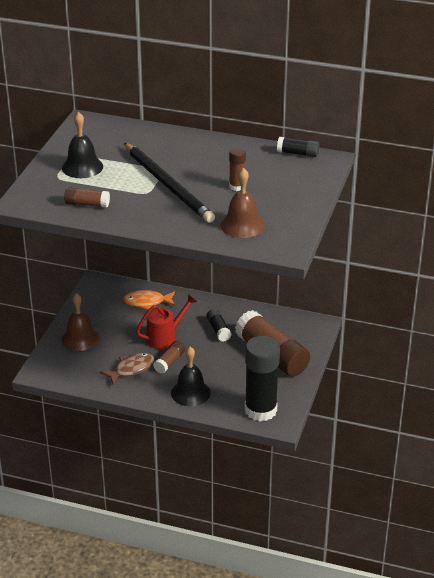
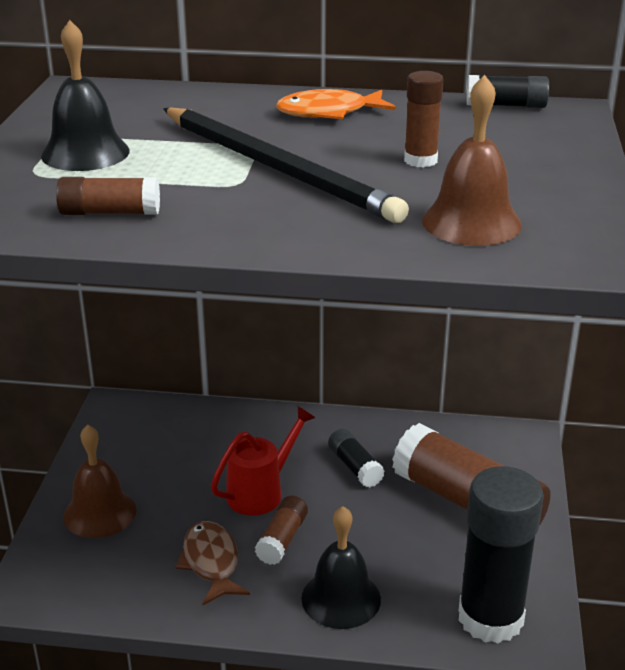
camera: 10 degrees left, 5 degrees down
(131, 369) = (211, 563): brown fish -> brown fish turned 60 degrees counterclockwise
(147, 302) = (212, 432): orange fish -> orange fish (329, 113)

